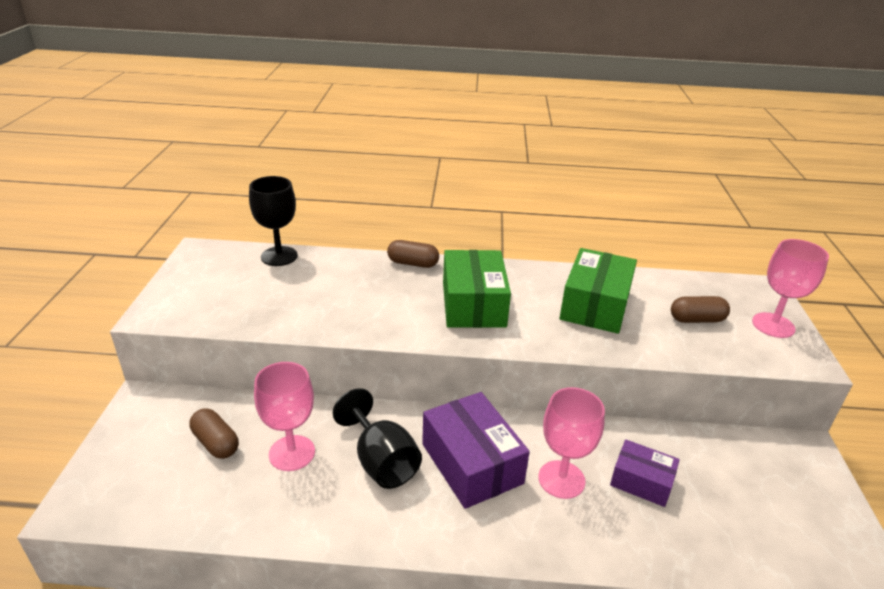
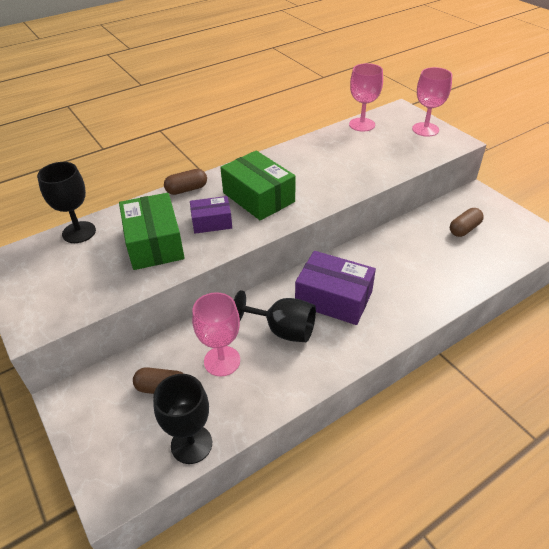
camera: 35 degrees left, 10 degrees up
(179, 512) = (191, 444): none -> black goblet
(561, 479) = (387, 277): pink goblet -> pink goblet (362, 124)
(595, 305) = (328, 162): green box -> green box (154, 243)
(641, 481) = (424, 254): purple box -> purple box (212, 222)
(697, 320) = (388, 144): brown capsule -> brown capsule (464, 229)

